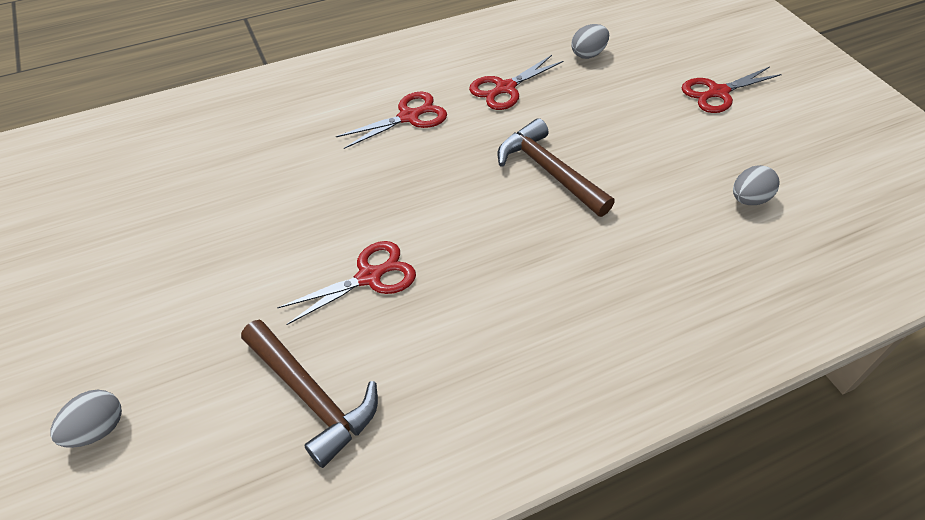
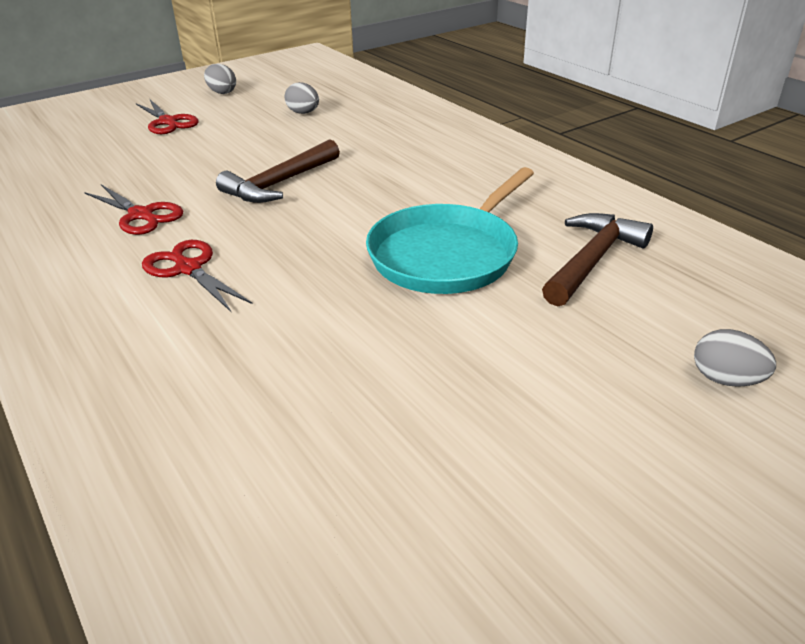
camera: 100 degrees left, 15 degrees down
(369, 277) = (447, 254): red scissors -> turquoise pan
(588, 54) = (87, 176): grey egg -> grey egg (222, 92)

